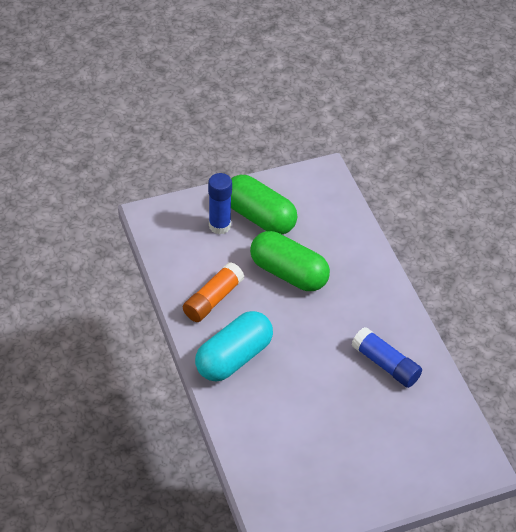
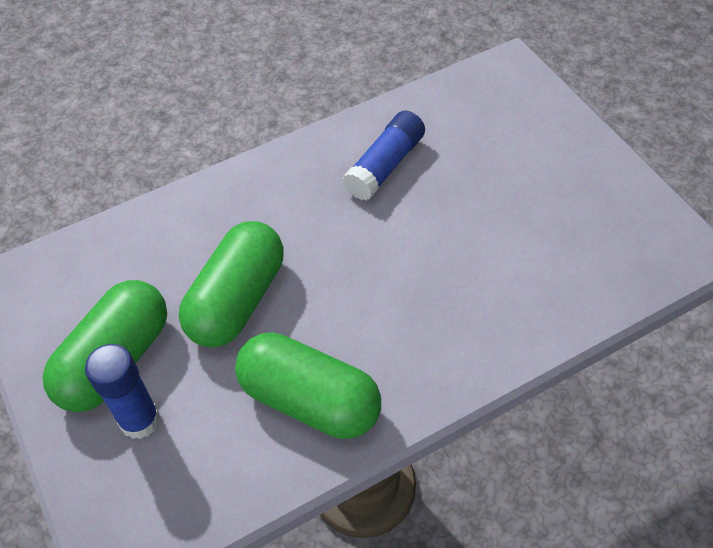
camera: 95 degrees left, 5 degrees up
(213, 299) = (310, 400): orange glue stick -> green capsule
(234, 358) = (422, 348): turquoise capsule -> none

